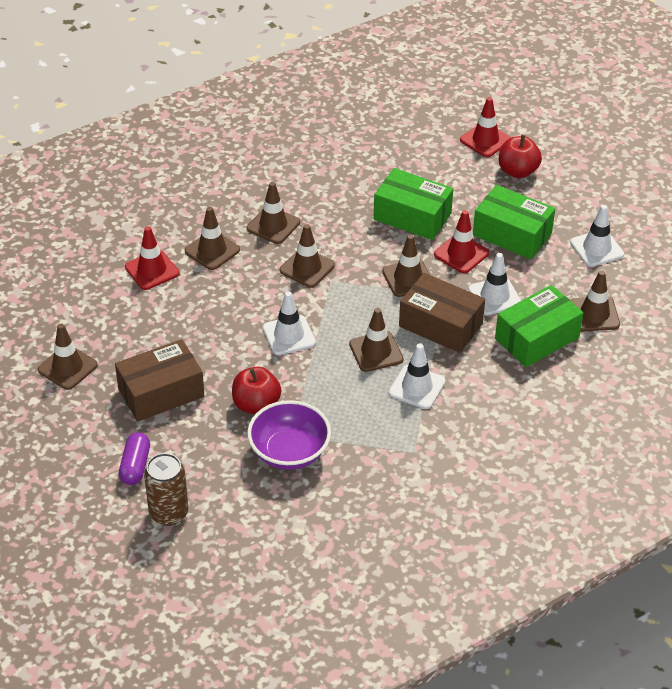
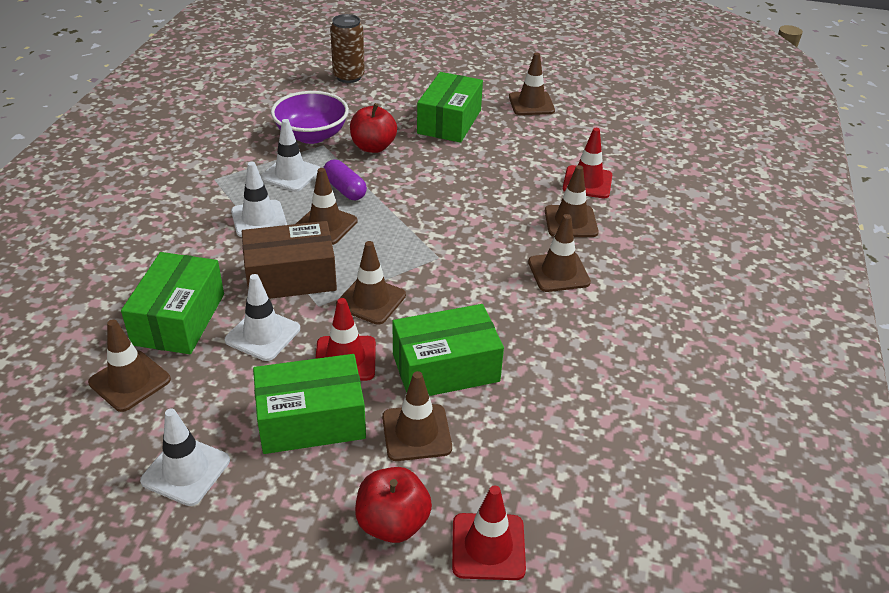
camera: 135 degrees right, 5 degrees down
(135, 466) = (404, 84): purple capsule -> purple capsule (345, 189)
(161, 392) = (449, 122): brown box -> green box
(289, 335) = (413, 198): white traffic cone -> white traffic cone (290, 174)
(307, 268) = (474, 254): brown traffic cone -> brown traffic cone (416, 433)

